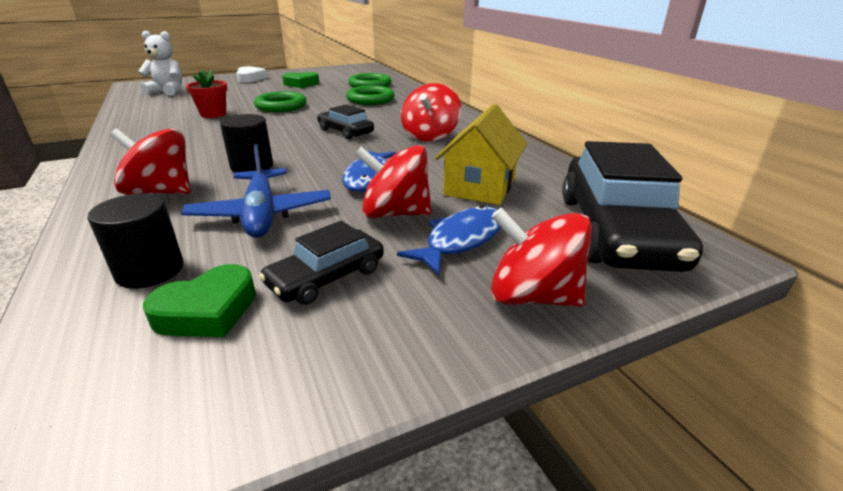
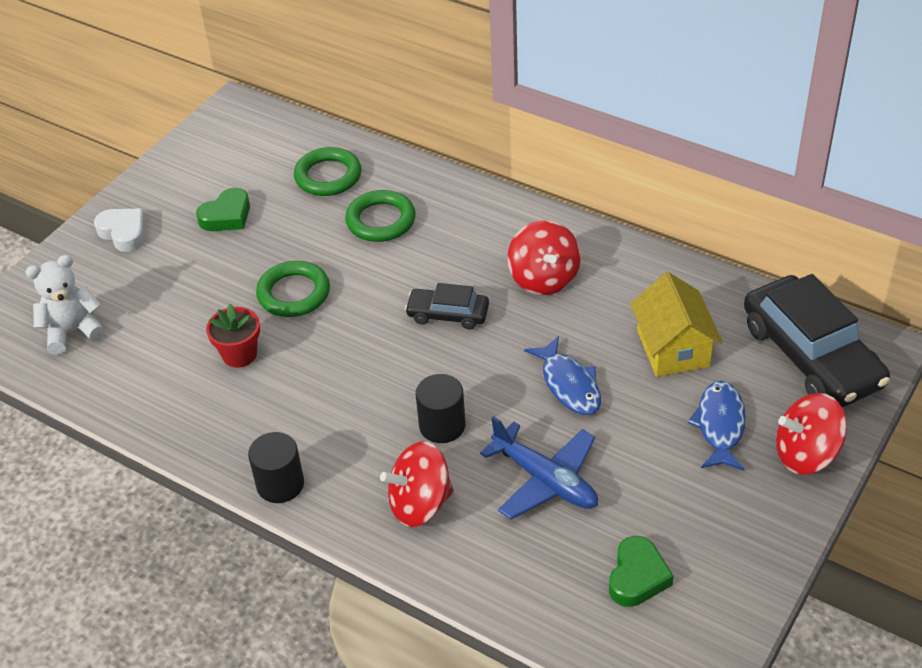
camera: 30 degrees left, 15 degrees up
(150, 270) = (552, 574): black cylinder -> black cylinder (280, 484)
(326, 277) = (672, 511): black car -> none
(395, 213) = (644, 421): red spinning top -> none

